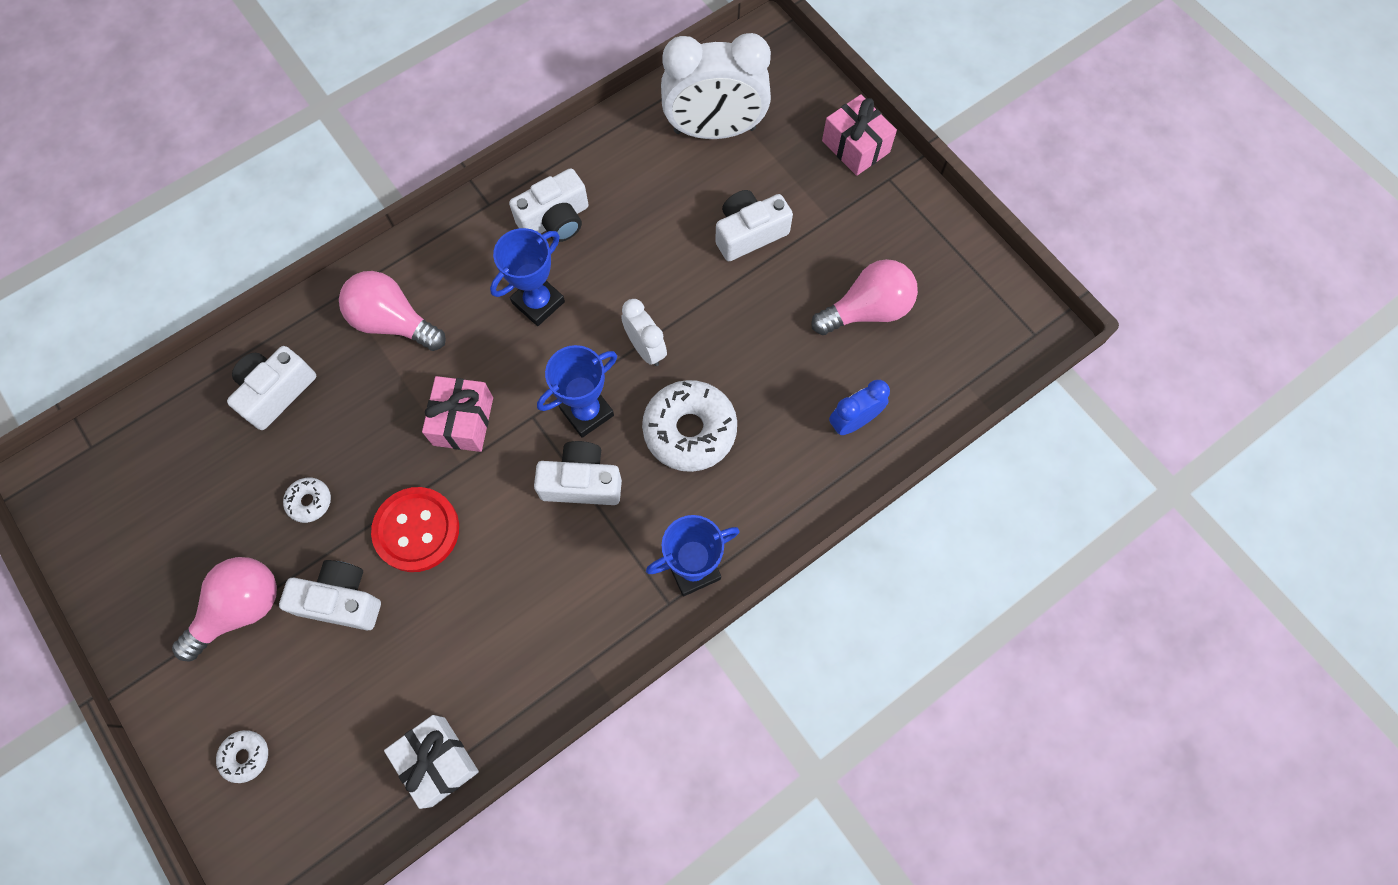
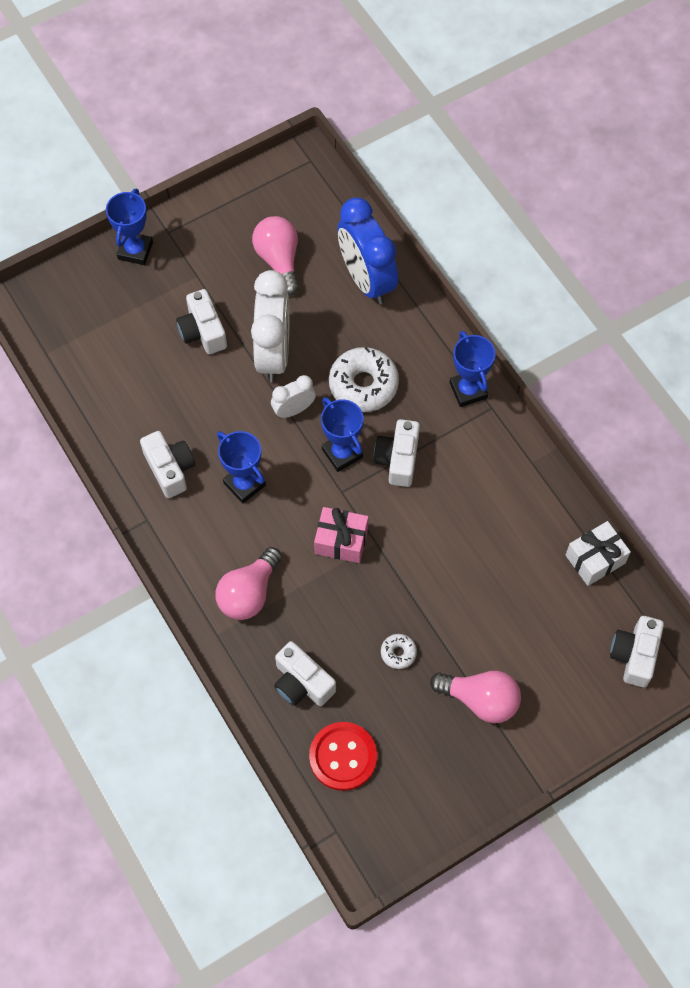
camera: 85 degrees left, 5 degrees down
(241, 609) = (480, 700): pink light bulb -> pink light bulb turned 150 degrees clockwise
(245, 756) = (589, 689): white donut -> none
(341, 600) = (477, 627): white camera -> white camera (634, 655)
(416, 530) = (427, 574): red button -> red button (343, 757)
(714, 130) = (103, 347): white clock -> white clock (273, 353)
(853, 421) = (366, 280): blue clock -> blue clock, size x1.94
(855, 146) = (135, 251): pink gift -> blue trophy

